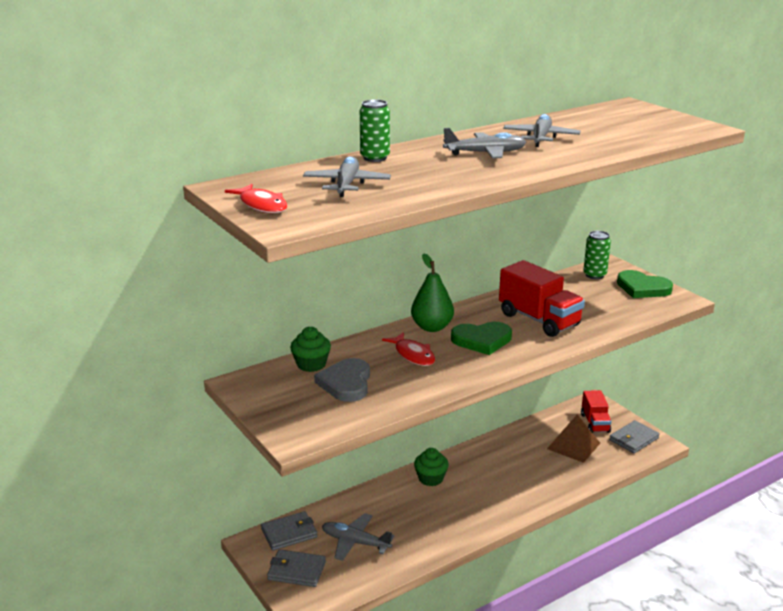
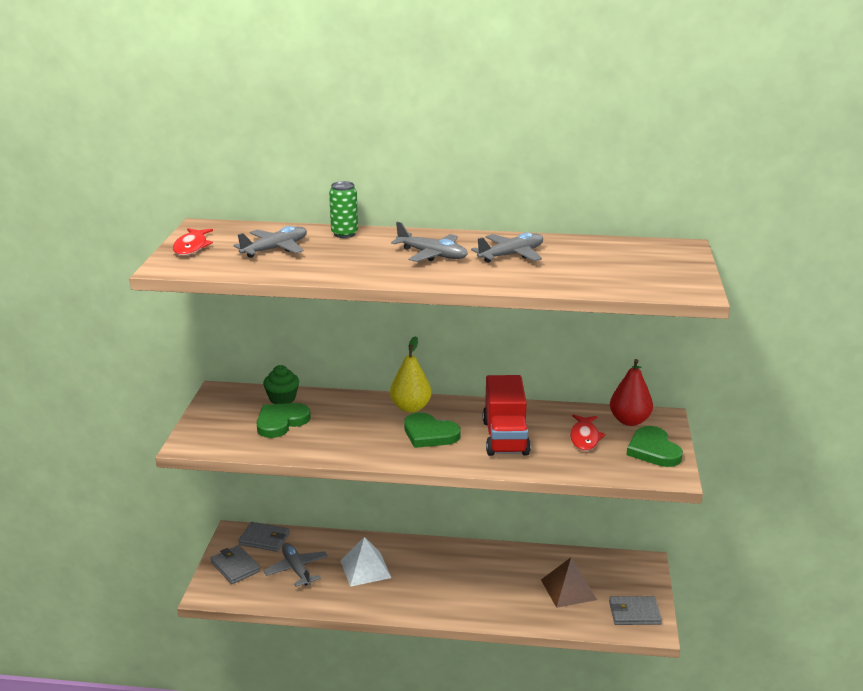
camera: 40 degrees right, 0 degrees up
(346, 383) = (281, 422): grey heart -> green heart
(411, 510) = (365, 569): none -> white pyramid
(413, 355) = (359, 422): red fish -> red fish (584, 438)
(430, 478) = (412, 553): green cupcake -> none
(432, 327) = (410, 407): green pear -> yellow pear
(594, 275) = (629, 421): green can -> red pear
(595, 423) = (618, 581): red truck -> none

